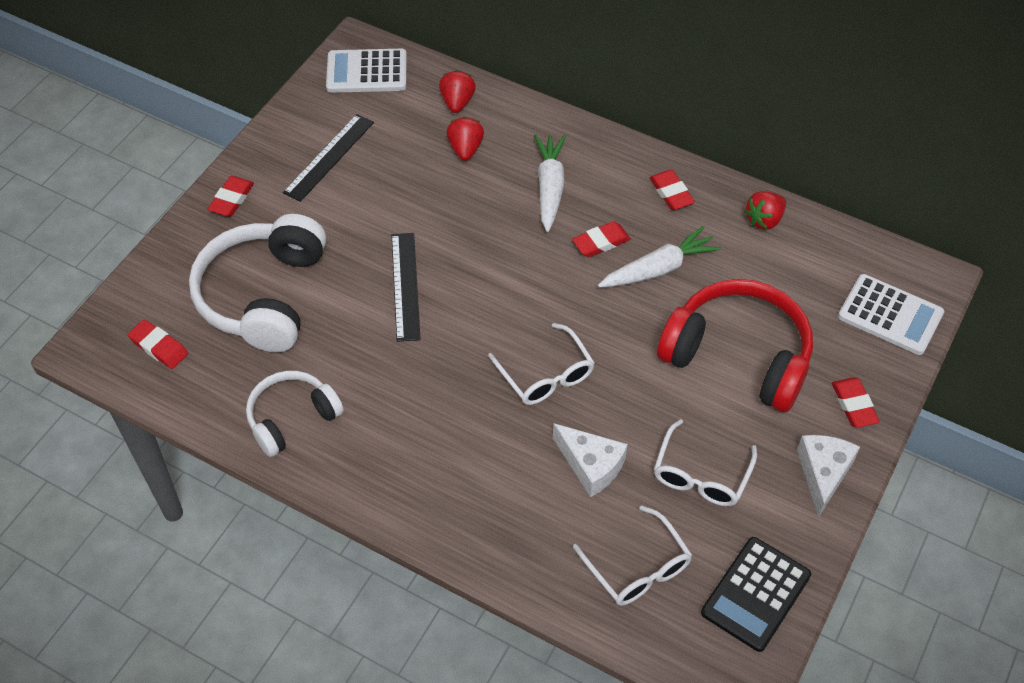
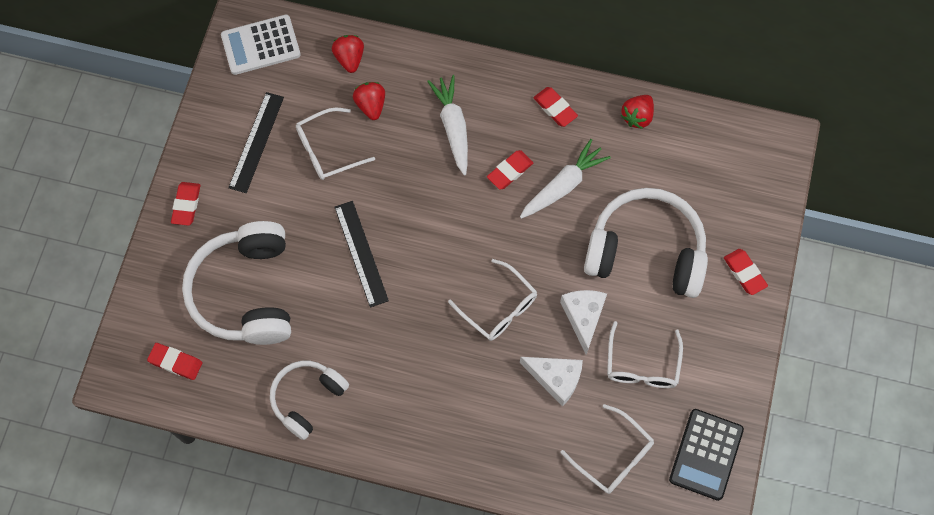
camera: 15 degrees left, 15 degrees up
(403, 180) = (327, 150): none -> white glasses
(738, 356) = (646, 251): red headphones -> white headphones
(823, 474) = (734, 340): white cheese -> white cheese (583, 317)
(890, 315) = (756, 183): white calculator -> none

